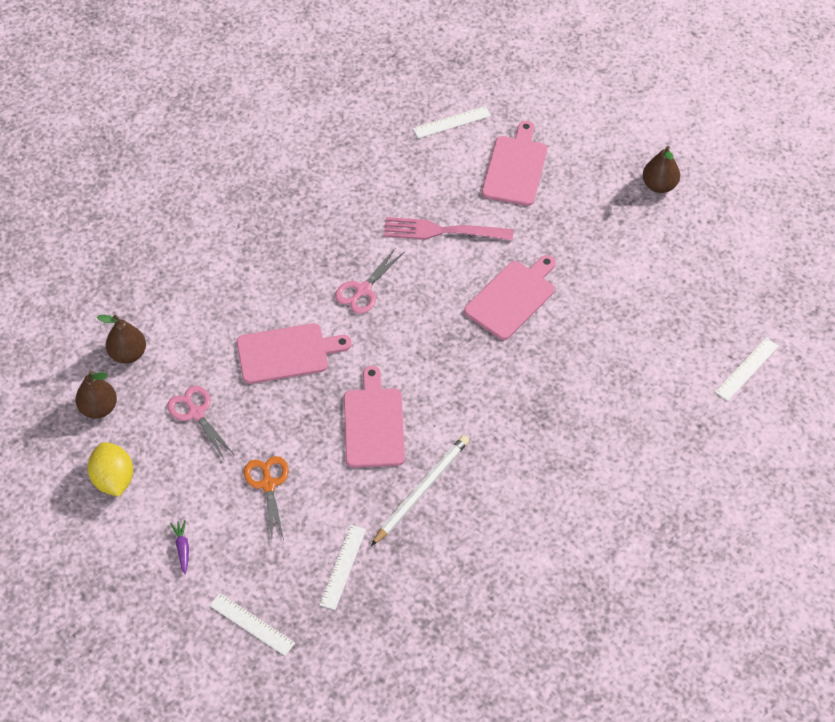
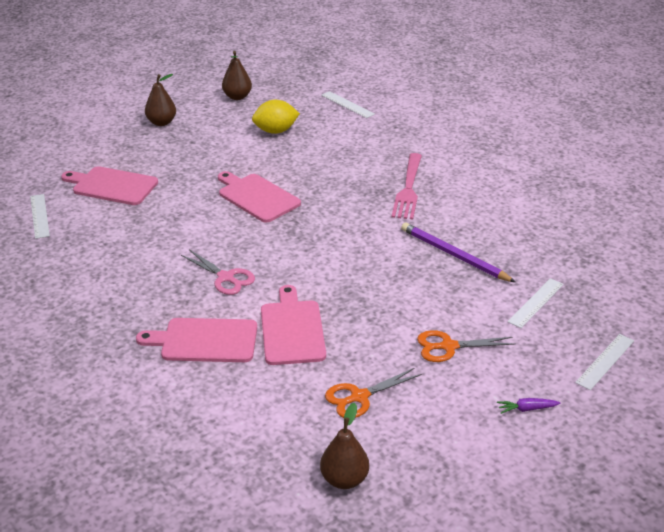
camera: 85 degrees left, 20 degrees down
(113, 479) = (443, 465): yellow lemon -> yellow lemon (275, 131)
(128, 354) = (270, 453): brown pear -> brown pear (237, 97)
(196, 413) = (359, 397): pink scissors -> orange scissors
(343, 567) = (536, 303): white ruler -> white ruler turned 75 degrees counterclockwise
(373, 424) = (382, 278): pink cutting board -> pink cutting board (205, 341)
(421, 490) = (454, 255): white pencil -> purple pencil
(442, 231) = (170, 228): pink fork -> pink fork (408, 189)

